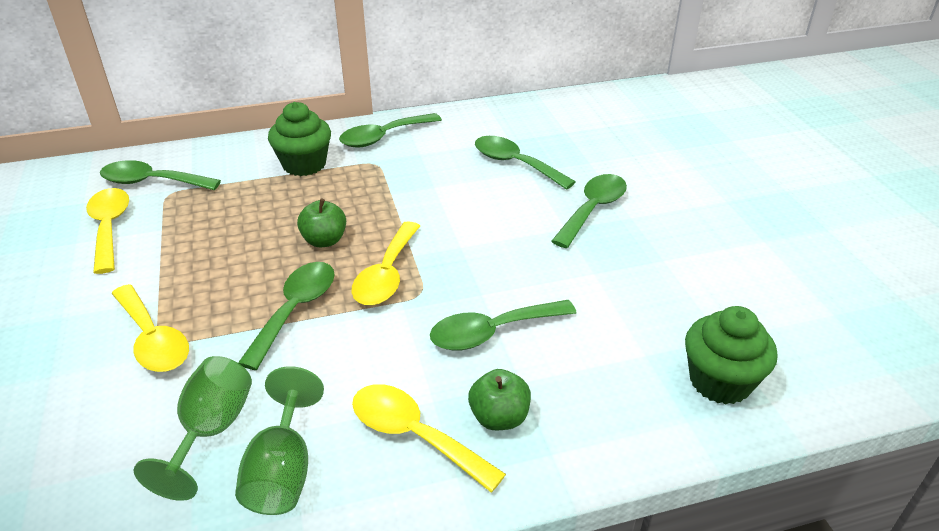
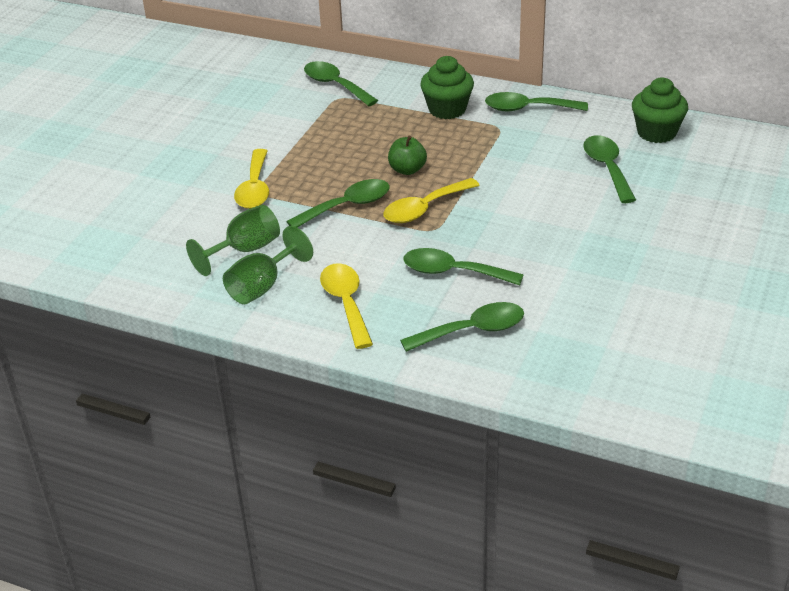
camera: 40 degrees right, 0 degrees up
(109, 228) = (285, 108): yellow spoon -> none
(499, 417) = (403, 318): green apple -> none
(593, 209) = (625, 226): green spoon -> green spoon (472, 330)
(720, 381) = (567, 367): green cupcake -> green cupcake (656, 132)

